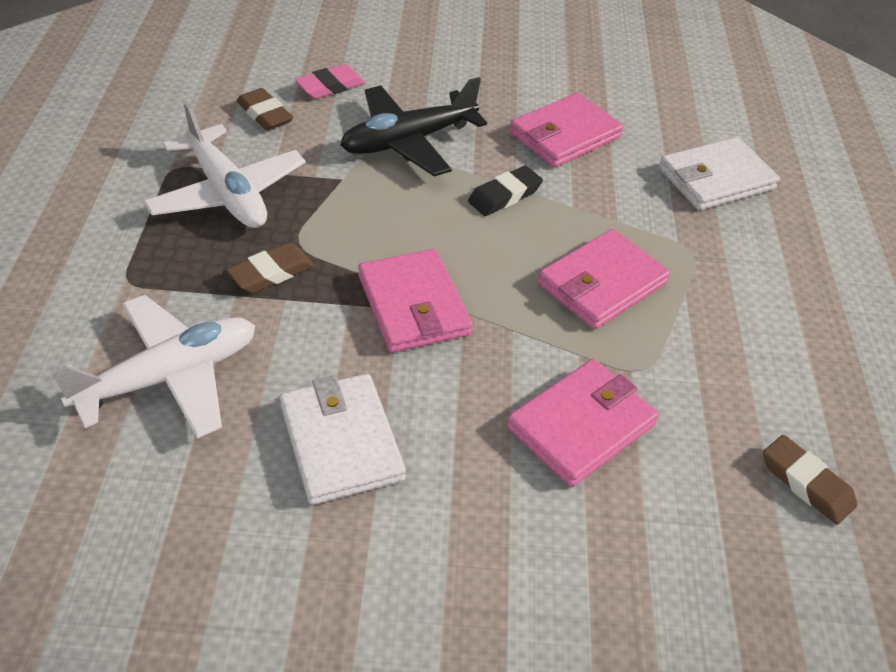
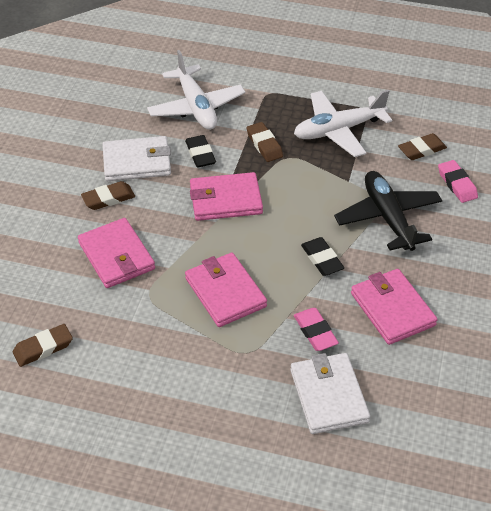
camera: 105 degrees right, 0 degrees up
(306, 352) = (200, 154): none -> black eraser
(449, 467) = (108, 198): none -> brown eraser
(629, 194) = (315, 332): none -> pink eraser

